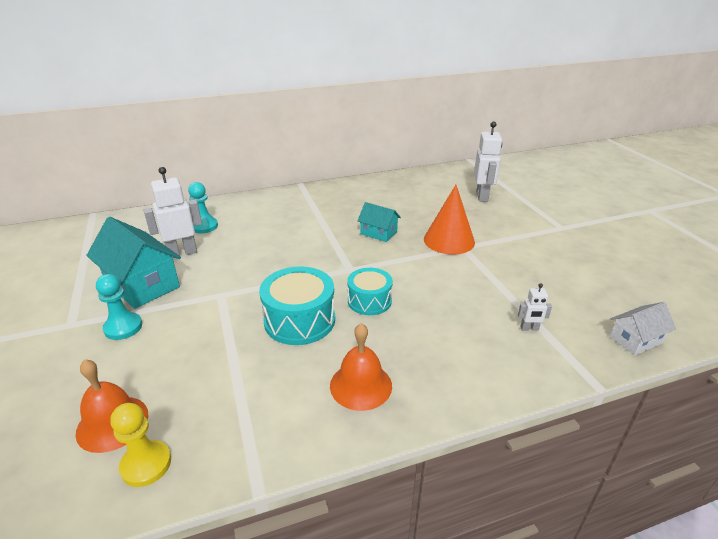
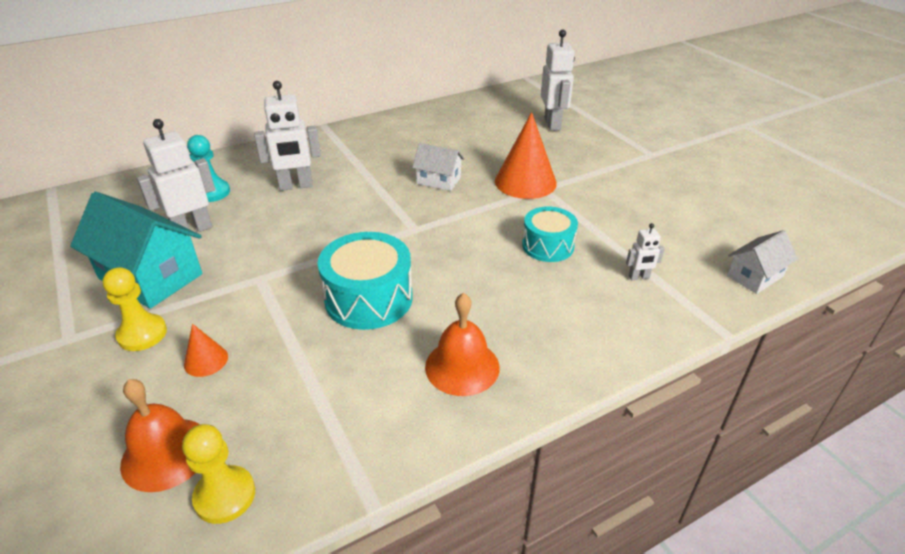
camera: 10 degrees left, 5 degrees up
(123, 327) = (142, 334): turquoise pawn -> yellow pawn
(163, 354) = (206, 360): none -> orange cone
(267, 227) = (296, 186): none -> white robot
(369, 301) = (448, 265): turquoise drum -> turquoise drum (548, 246)
(378, 233) = (439, 180): turquoise house -> white house

